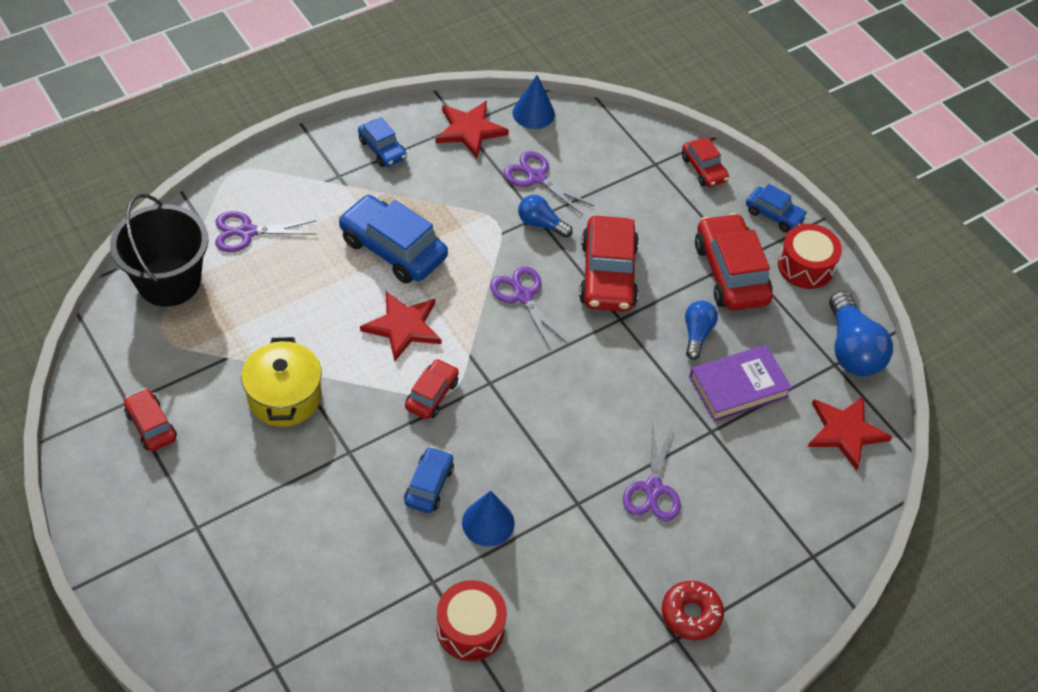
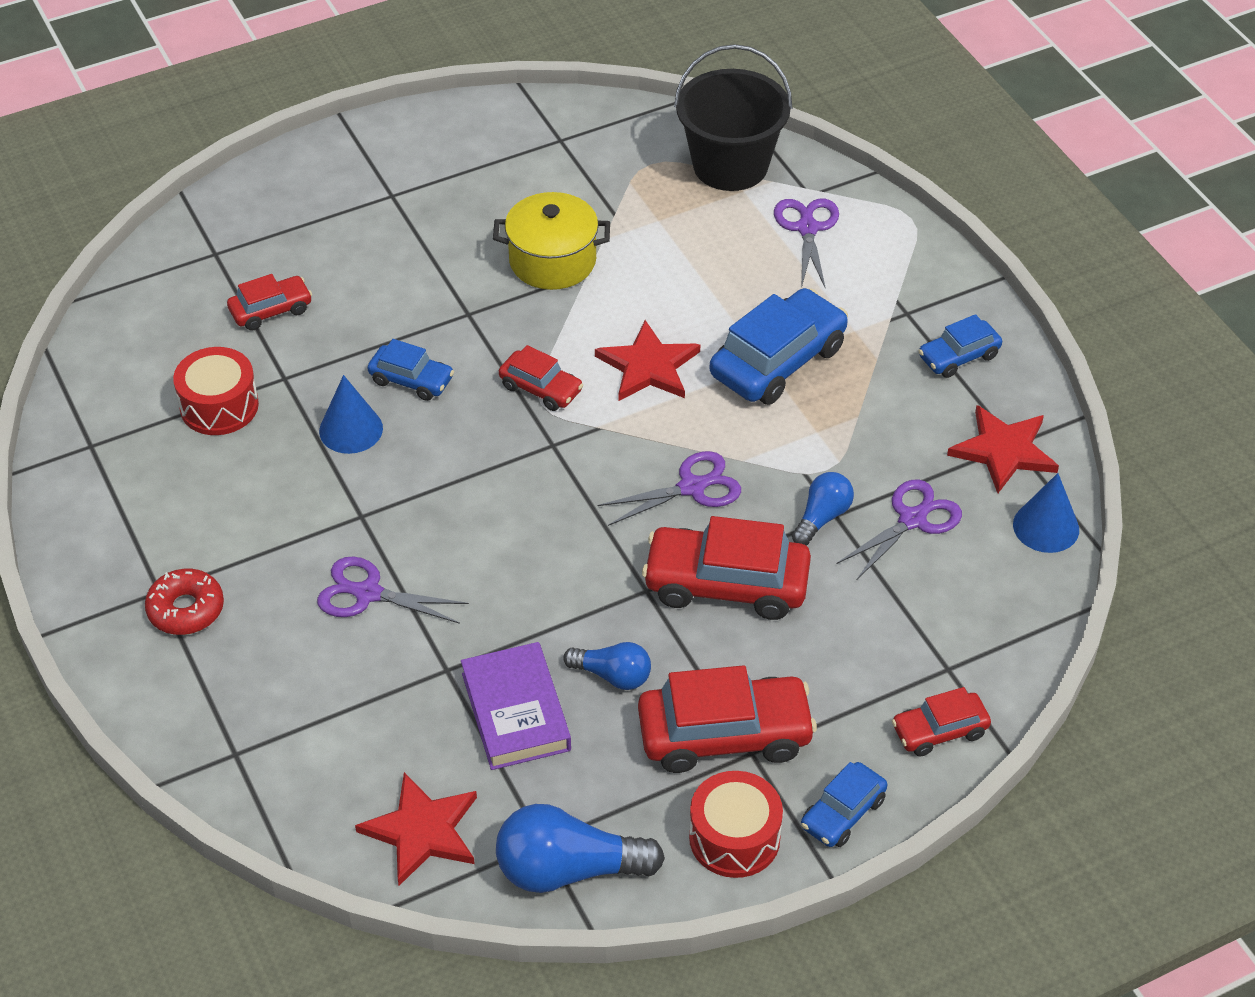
camera: 100 degrees right, 5 degrees down
(151, 426) = (527, 158): red car -> red car (271, 310)

